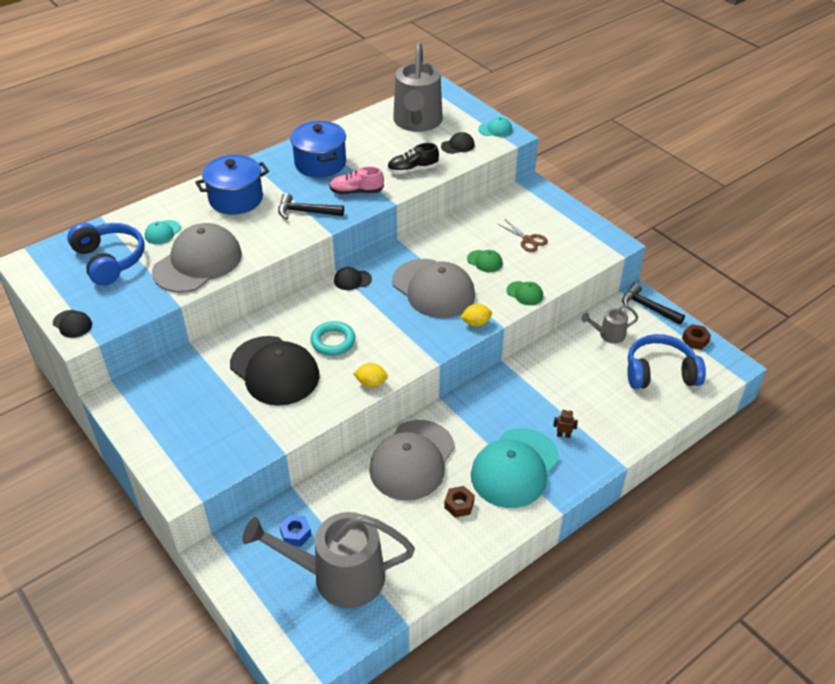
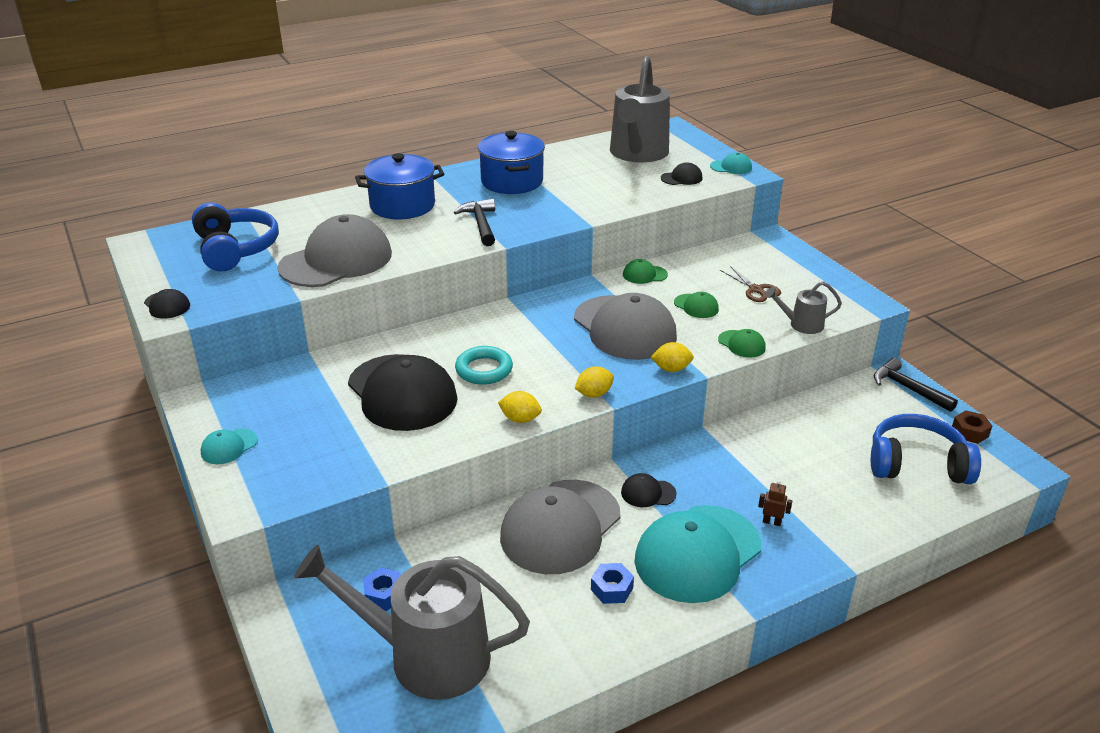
camera: 10 degrees right, 10 degrees down
(162, 232) = (306, 229): turquoise cap -> turquoise cap (229, 447)
(306, 212) = (481, 224): black hammer -> black hammer turned 60 degrees clockwise
(352, 280) = (525, 309): black cap -> black cap (648, 493)
(356, 191) = (547, 210): pink shoe -> none
(412, 170) = (621, 196): black shoe -> none
(422, 353) = (594, 394): none -> yellow lemon
(439, 235) = (644, 275): none -> green cap
(459, 505) = (611, 589): brown nut -> blue nut
(608, 335) = (850, 413): grey watering can -> grey watering can (801, 325)

